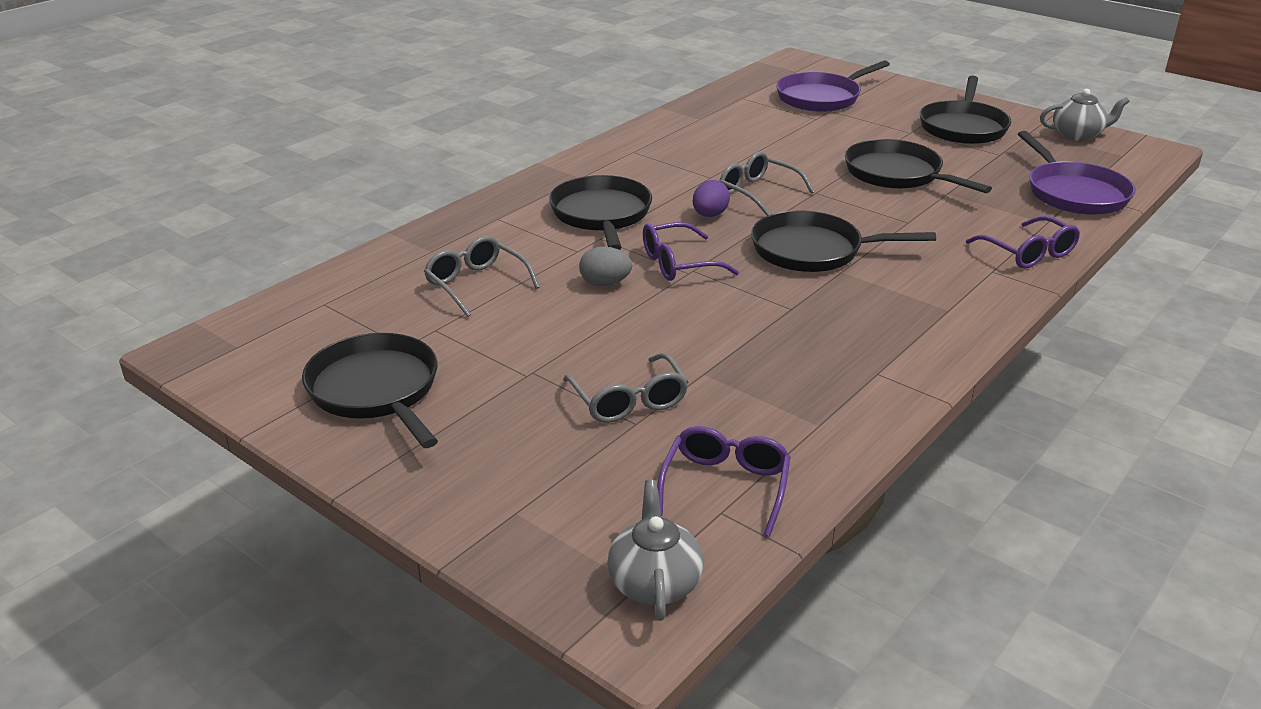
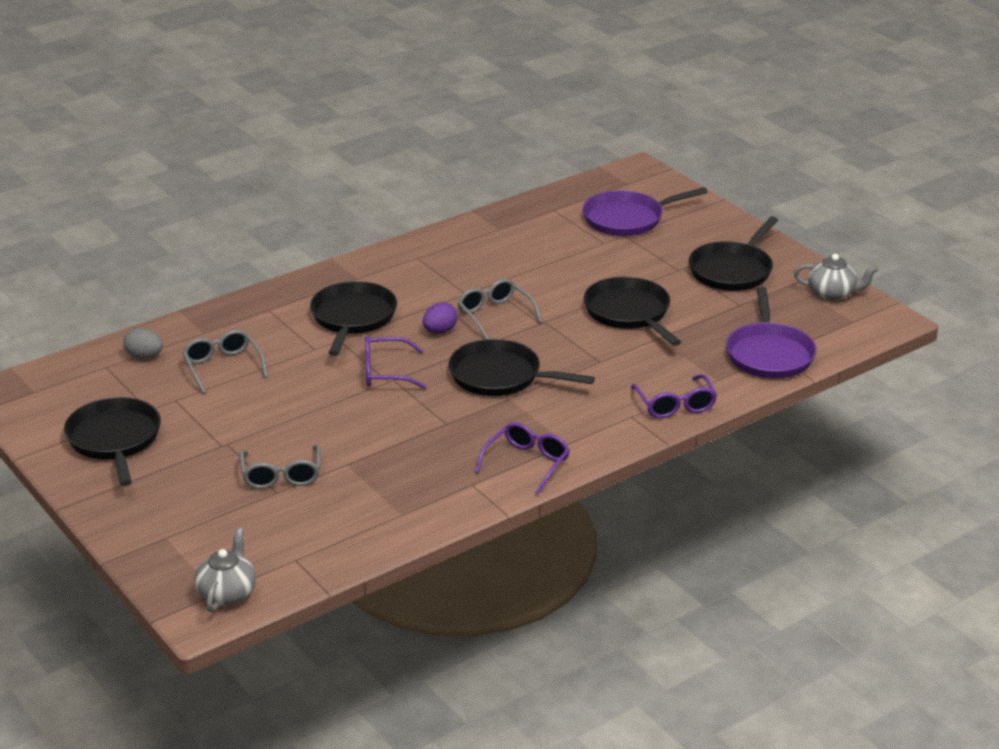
camera: 15 degrees right, 0 degrees up
(605, 283) = (319, 381): grey egg -> grey egg (144, 356)
(725, 487) = (309, 544): purple glasses -> purple glasses (526, 463)

